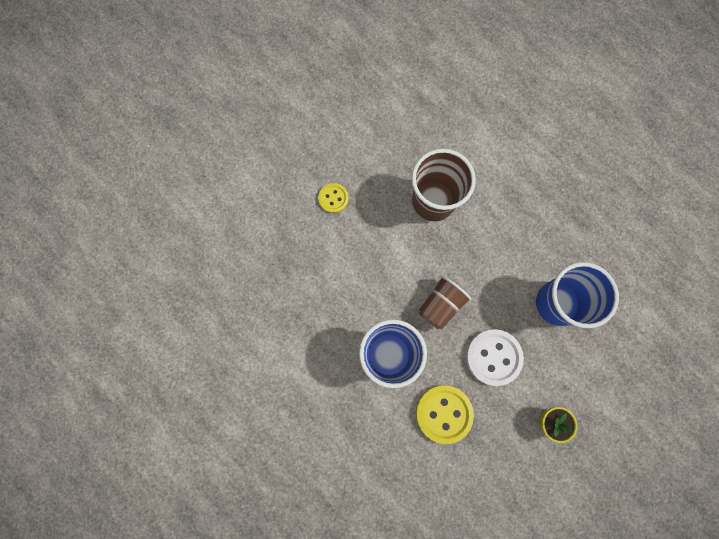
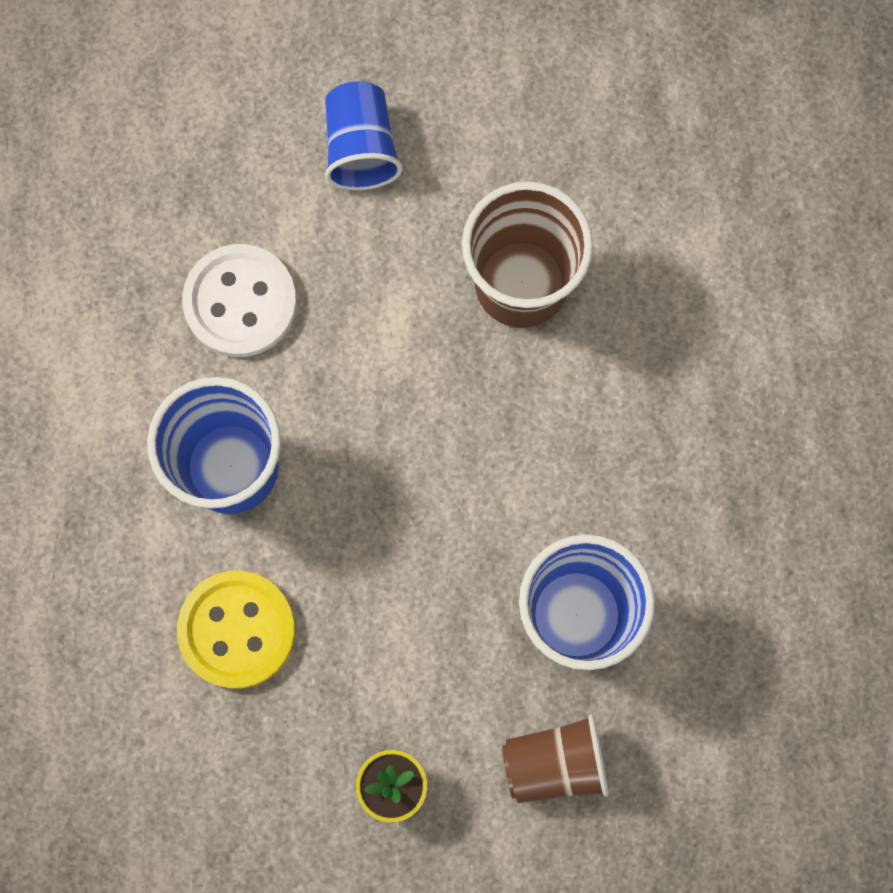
camera: 40 degrees right, 0 degrees up
(333, 198) = (361, 147): yellow button -> blue cup
(440, 305) = (383, 459): brown cup -> brown cup (555, 763)
(493, 357) = (393, 611): white button -> white button (240, 302)

